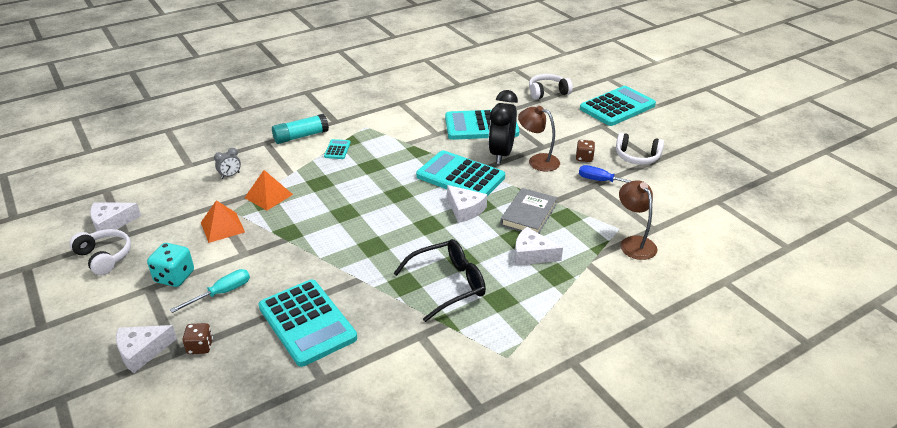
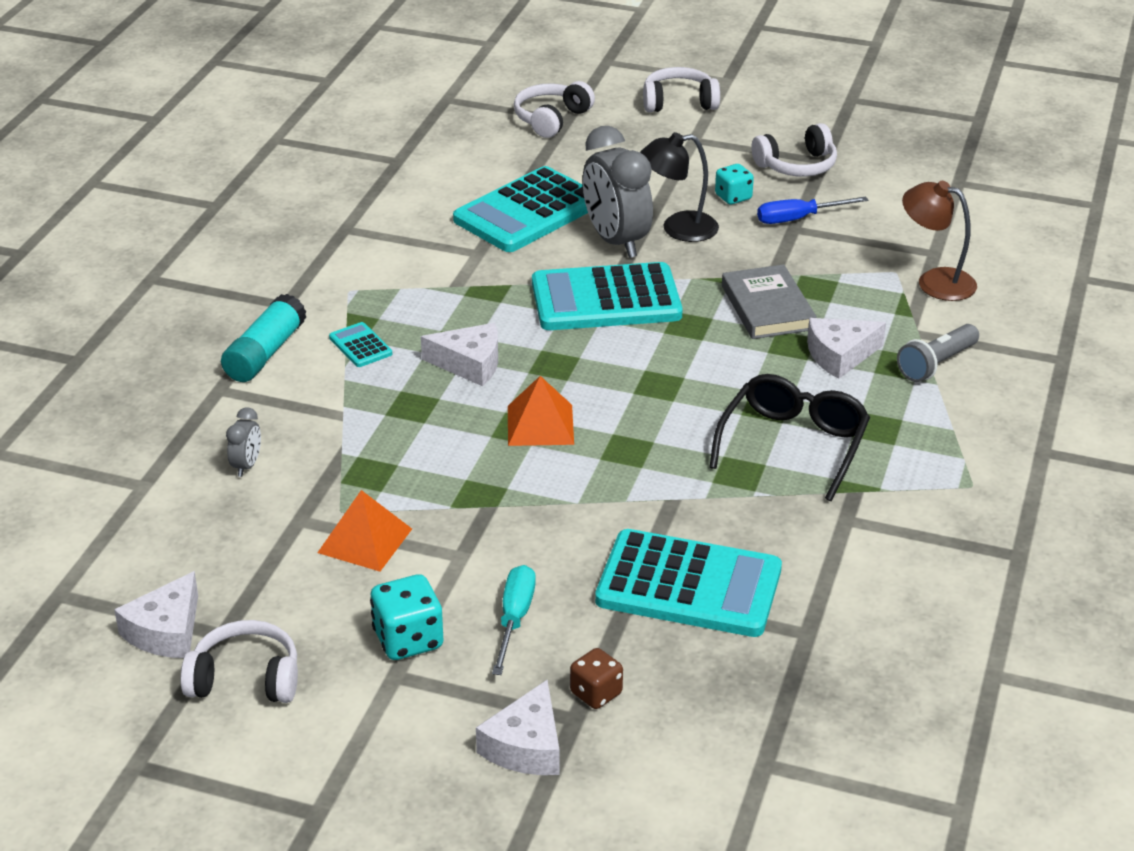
camera: 40 degrees left, 0 degrees up
(268, 196) = (363, 463): orange pyramid -> orange pyramid (540, 424)
(465, 209) = (677, 341): white cheese -> white cheese (470, 364)
(501, 154) = (616, 241): black clock -> grey clock
(537, 161) = (678, 228): brown lamp -> black lamp
(576, 284) = (936, 364): none -> grey flashlight
(584, 158) = (733, 197): brown dice -> turquoise dice
(617, 107) = (679, 102): turquoise calculator -> white headphones

